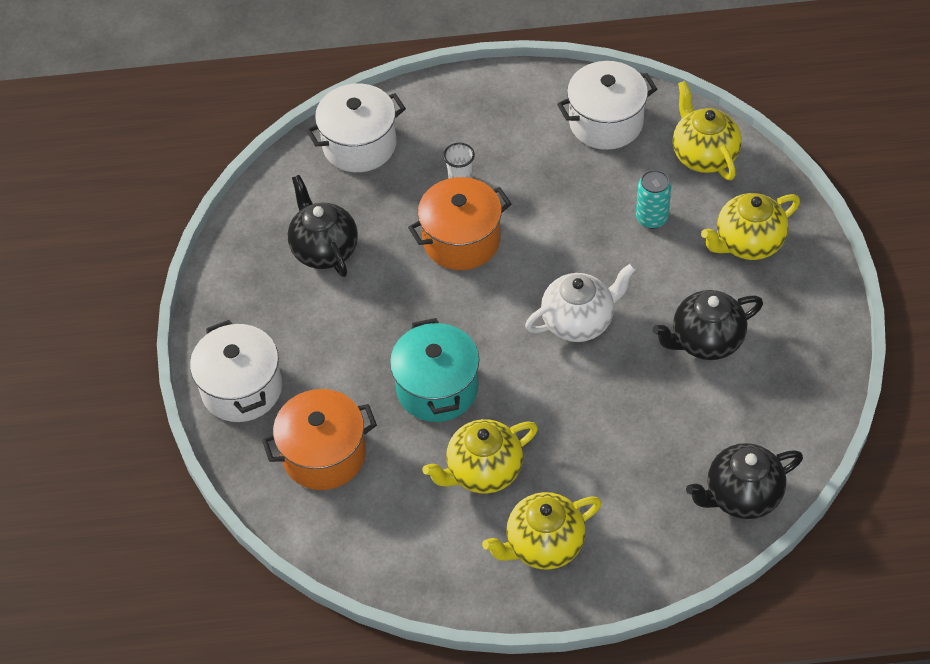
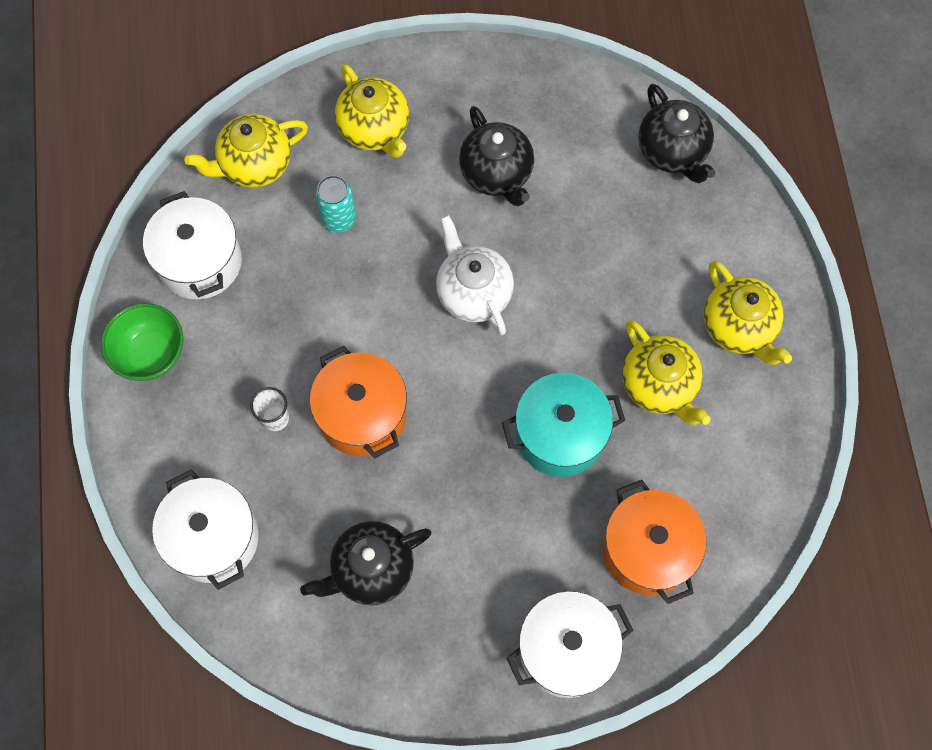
camera: 95 degrees left, 15 degrees up
(520, 95) = (151, 354): none -> green bowl

